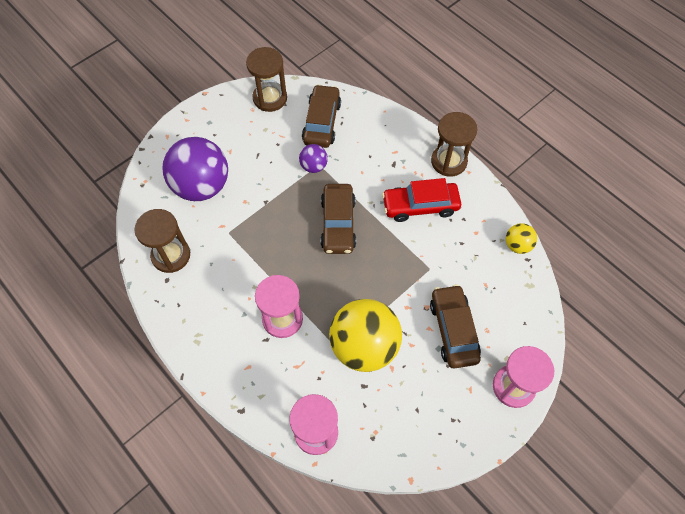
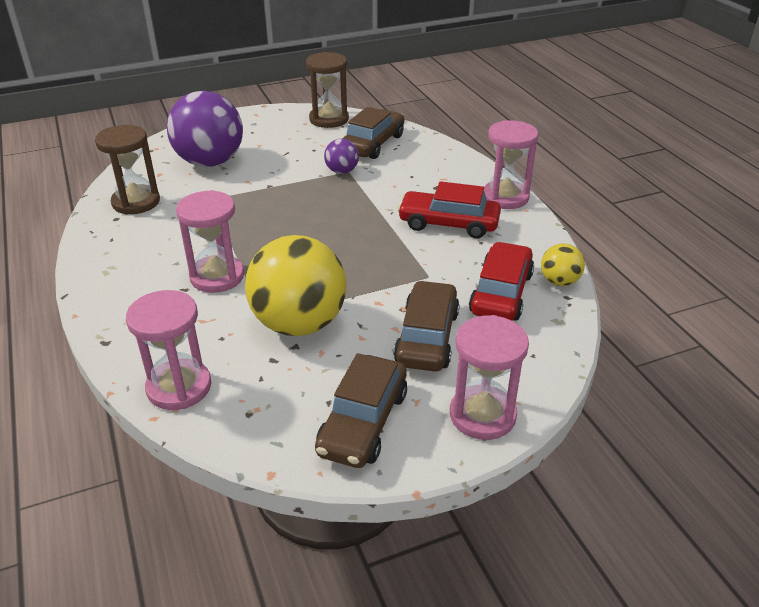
camera: 20 degrees right, 25 degrees down
(338, 224) = (339, 217): brown car -> brown car (363, 422)
(449, 161) = (505, 197): brown hourglass -> pink hourglass
(484, 270) = (501, 293): none -> red car

